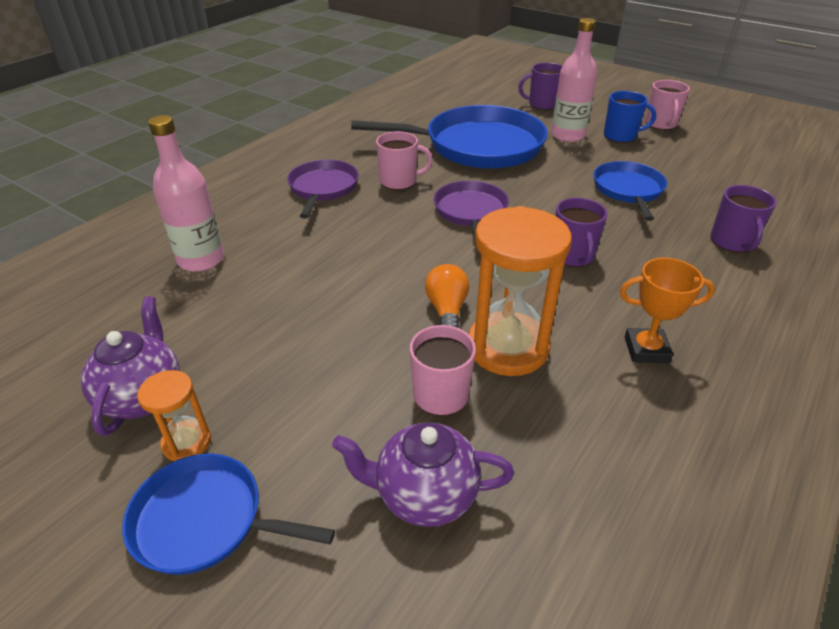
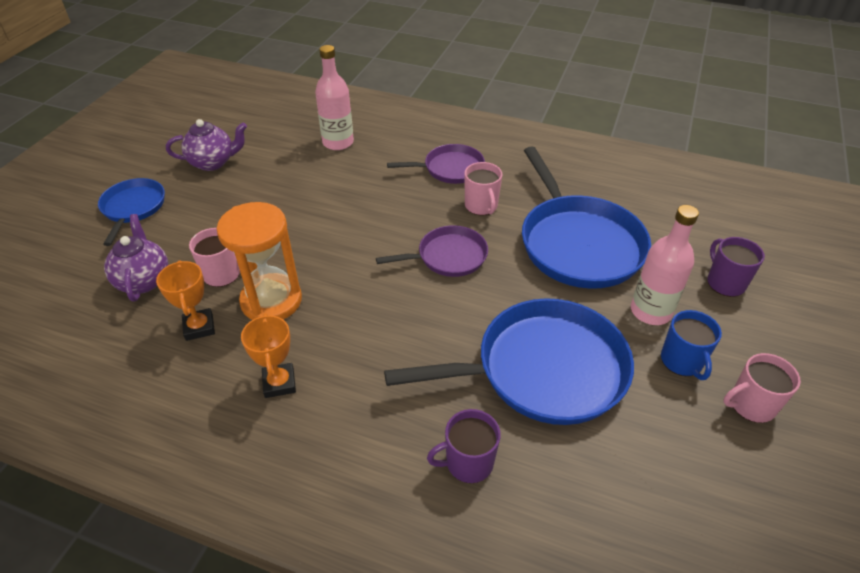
camera: 75 degrees right, 5 degrees up
(187, 442) = (181, 187): orange hourglass -> none
(447, 311) = (307, 264): orange light bulb -> none
(545, 422) = (199, 327): none -> orange trophy
(573, 256) = (400, 330): purple mug -> none
(628, 190) = (543, 370): blue pan -> blue pan, size x1.84

